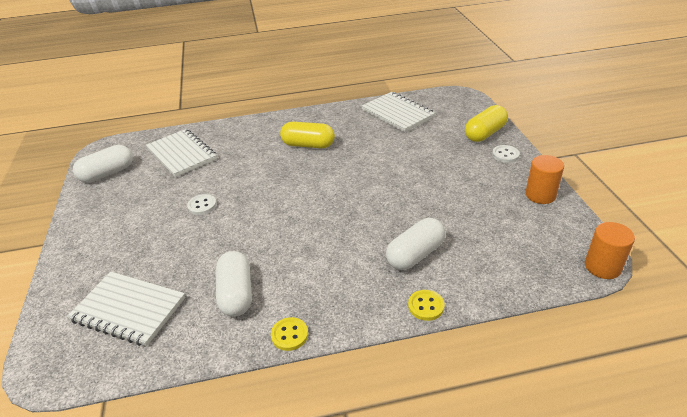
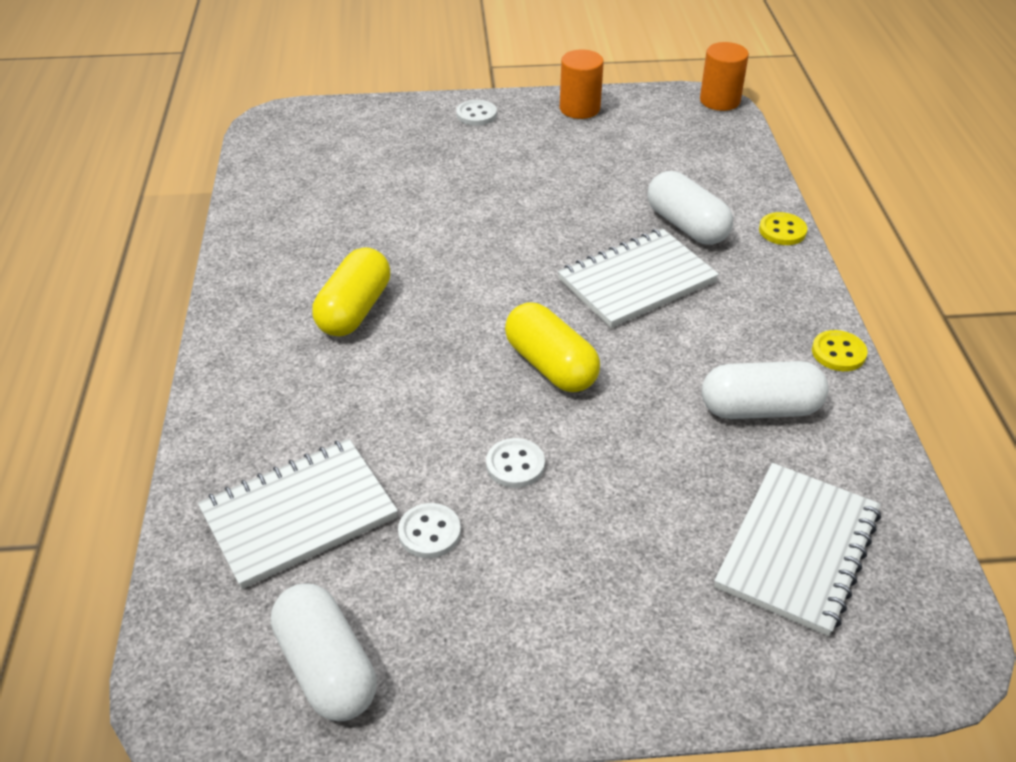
camera: 85 degrees left, 5 degrees up
(166, 187) = (429, 532): none -> white button
(397, 113) = (297, 192): white notebook -> white notebook (637, 281)
(485, 133) = (410, 120): yellow capsule -> yellow capsule (551, 365)

